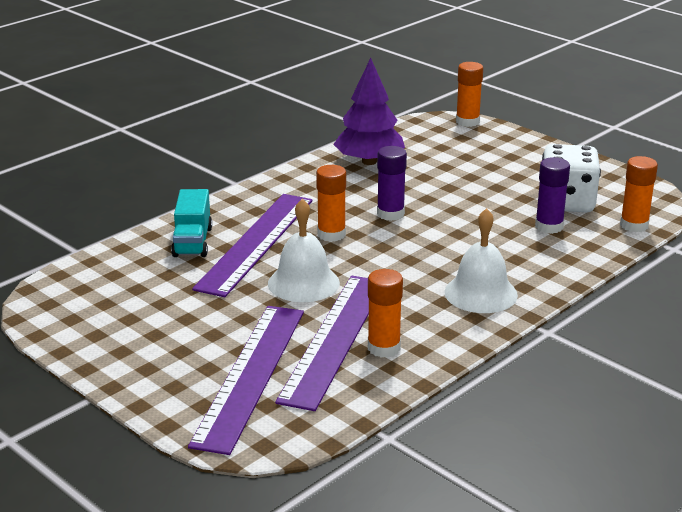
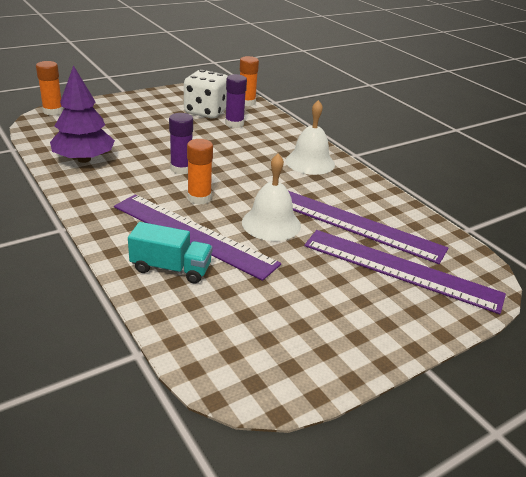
camera: 80 degrees left, 5 degrees up
(384, 348) = (370, 208): orange glue stick -> none

